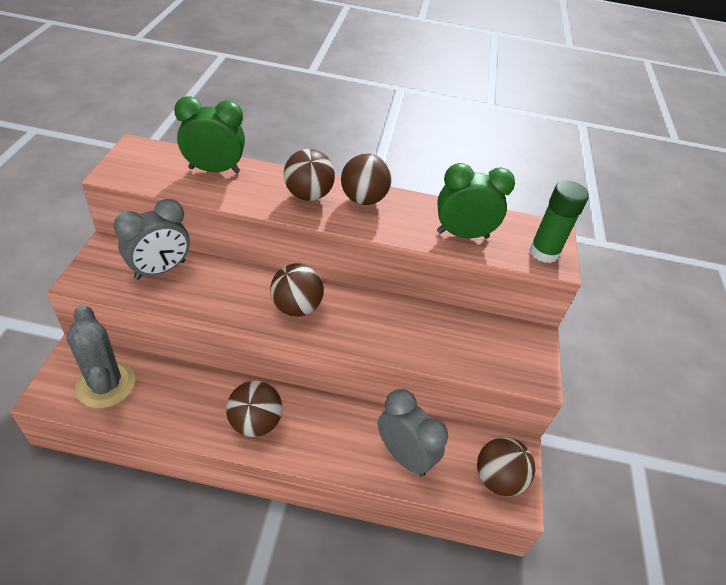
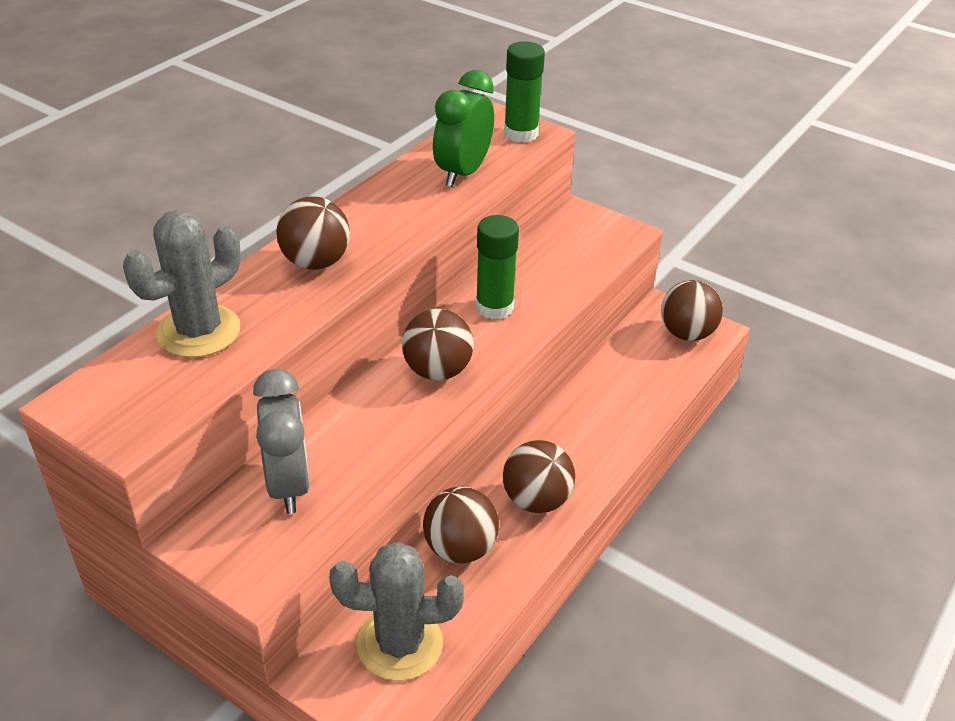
camera: 60 degrees left, 5 degrees down
(214, 170) = (199, 331): green clock -> grey cactus
(363, 199) = (354, 222): brown ball -> brown ball (460, 548)
(382, 318) = (494, 307): none -> green glue stick
(404, 456) = (634, 390): grey clock -> none

